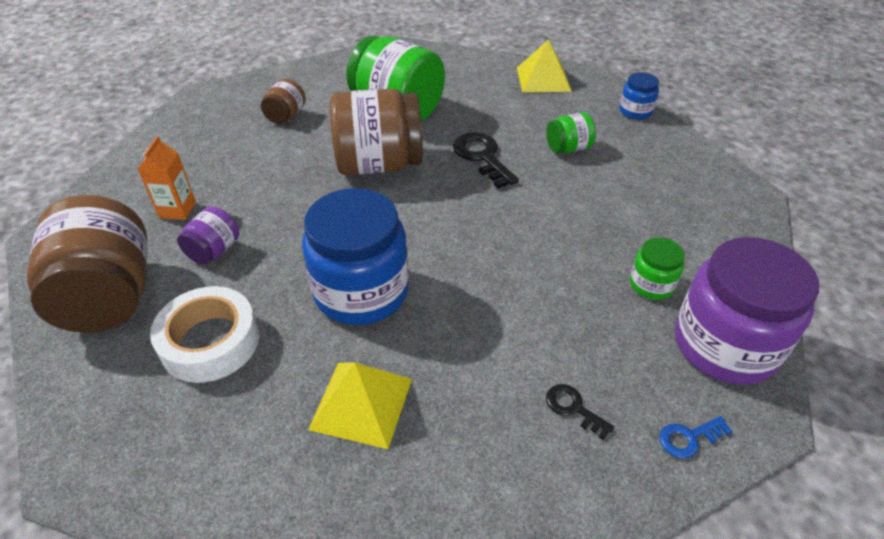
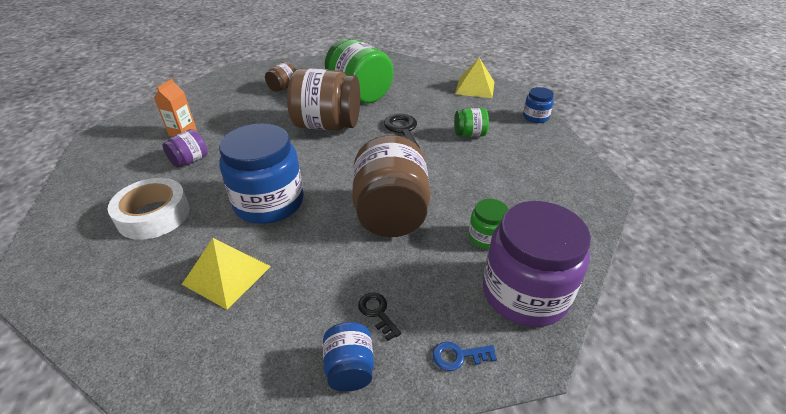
camera: 15 degrees right, 5 degrees down
(110, 296) = (111, 176): brown jar -> brown jar (391, 214)
(576, 484) = (350, 368): none -> blue jar

